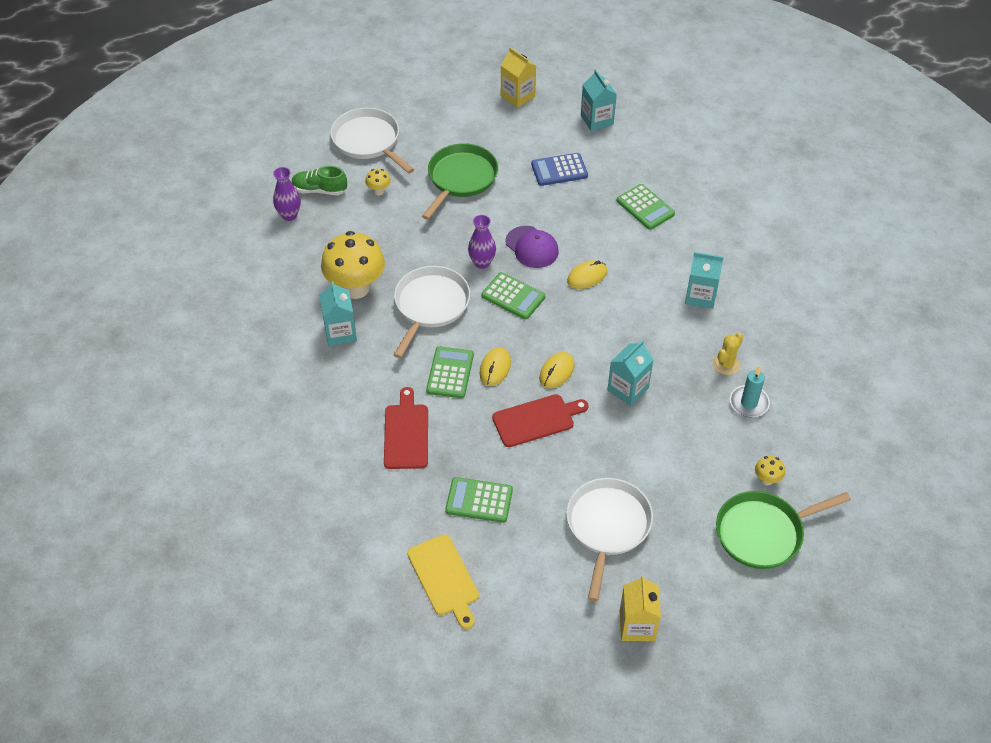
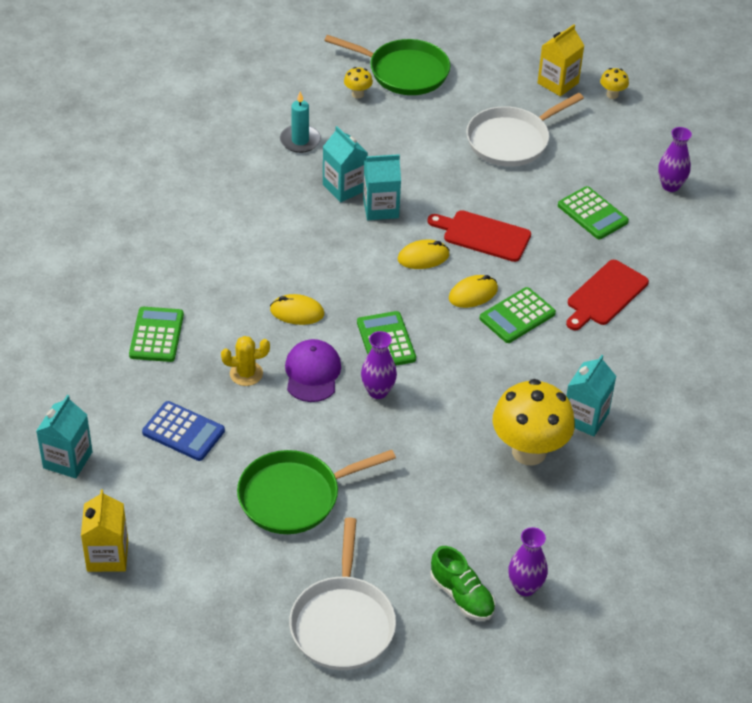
camera: 140 degrees left, 5 degrees down
(379, 191) = (398, 545): yellow mushroom -> yellow mushroom (612, 95)
(430, 305) = (472, 385): white pan -> none
(444, 578) = (670, 186): yellow cutting board -> purple vase
(700, 296) = (222, 231): turquoise carton -> turquoise carton (344, 187)
(726, 364) = (278, 174): yellow cactus -> yellow cactus (246, 374)

